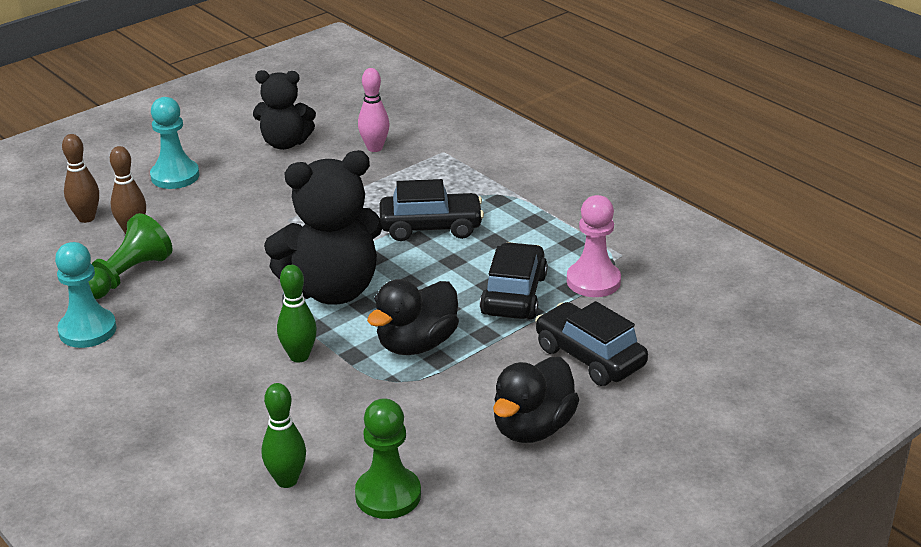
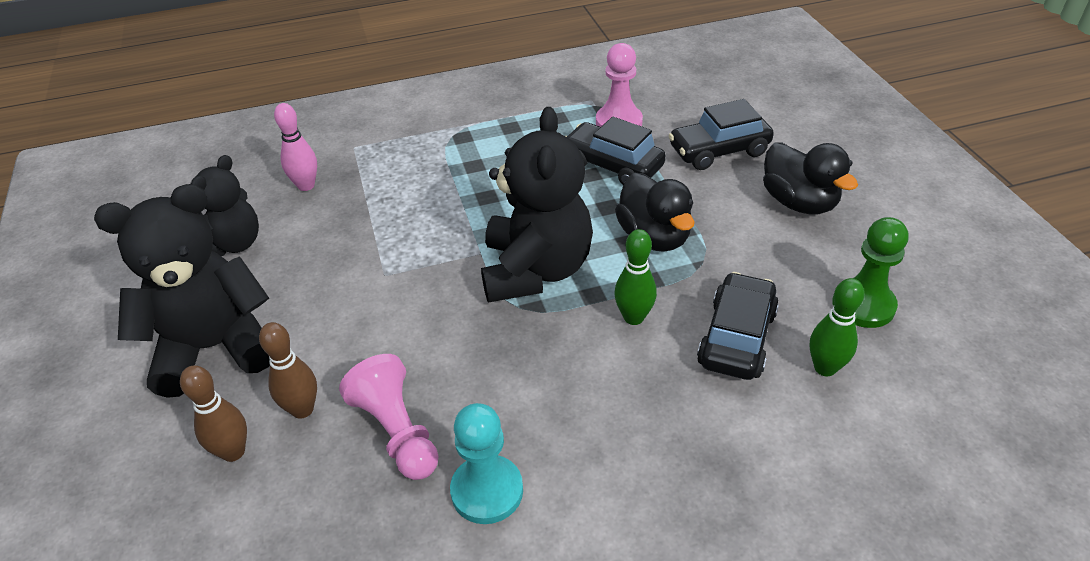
camera: 65 degrees left, 10 degrees up
(127, 276) = (397, 431): green pawn -> pink pawn
(175, 176) = (214, 347): turquoise pawn -> black teddy bear
(431, 227) = (476, 184): black car -> black car (737, 338)

